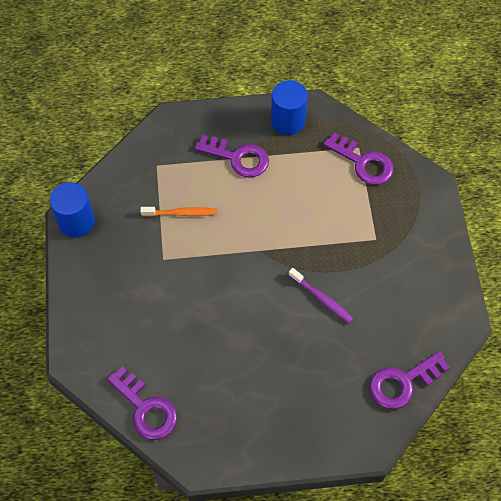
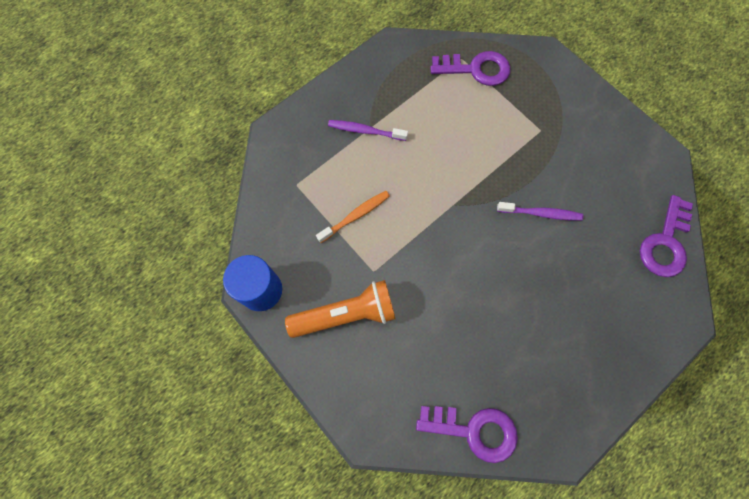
camera: 35 degrees left, 10 degrees up
(121, 275) = (346, 314): none -> orange flashlight
(238, 158) = (365, 131): purple key -> purple toothbrush
(288, 121) = (383, 71): blue cylinder -> none

